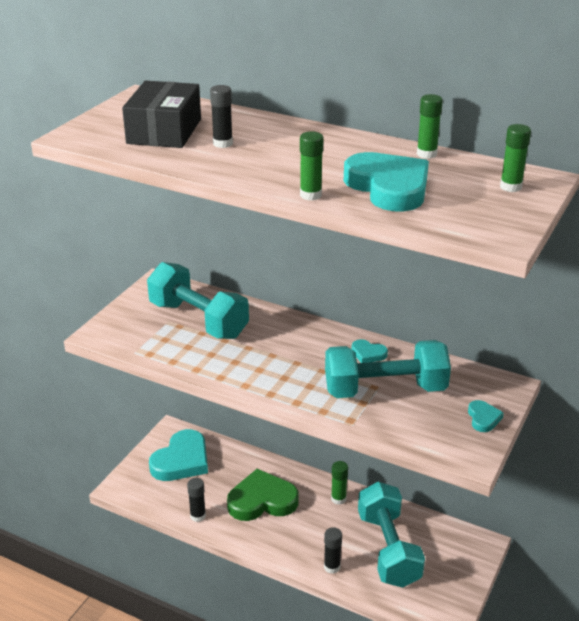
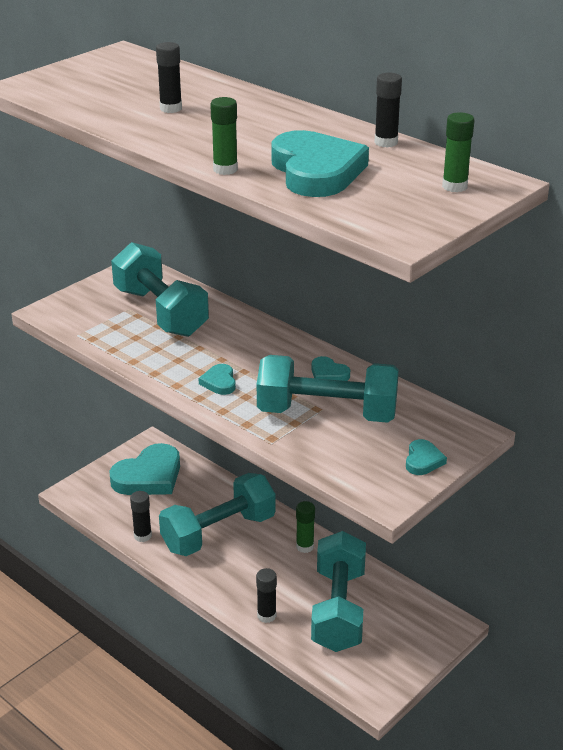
camera: 15 degrees right, 0 degrees up
(164, 131) = (119, 90): black box -> none
(262, 500) = (219, 533): green heart -> turquoise dumbbell
(281, 376) = (219, 382): none -> turquoise heart
(426, 154) = (386, 142): green glue stick -> black glue stick

